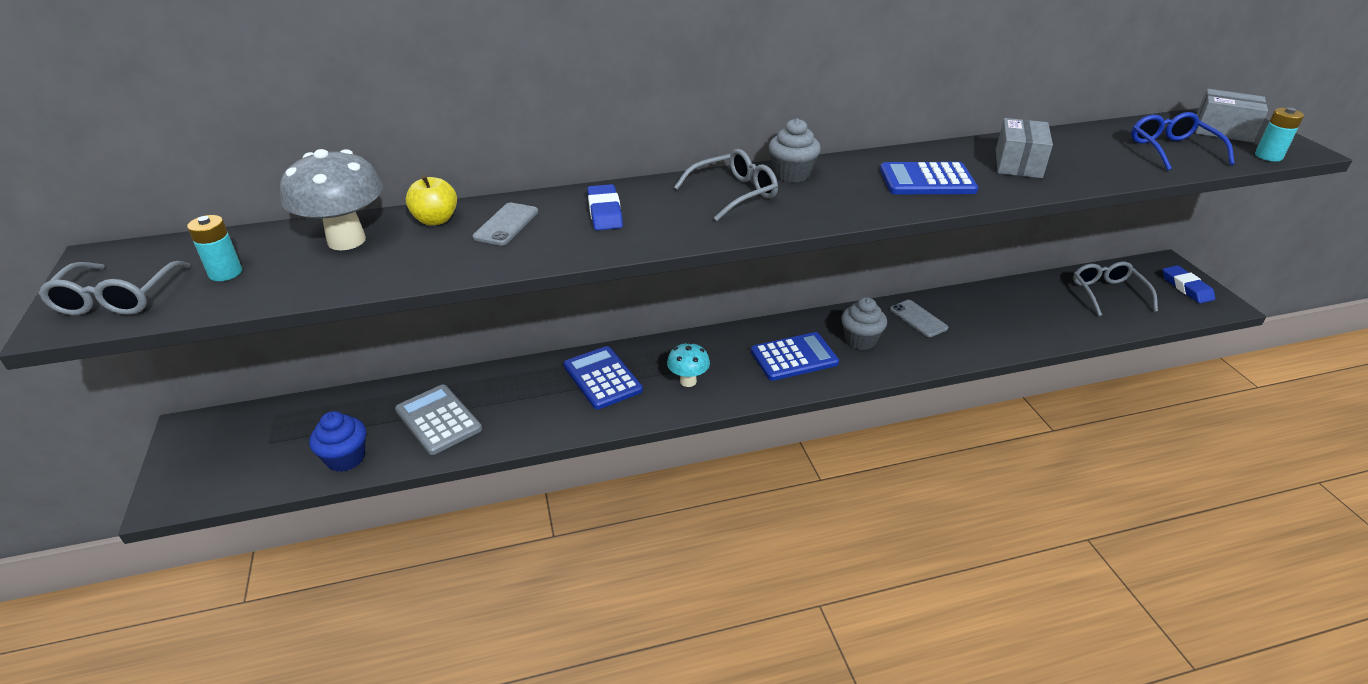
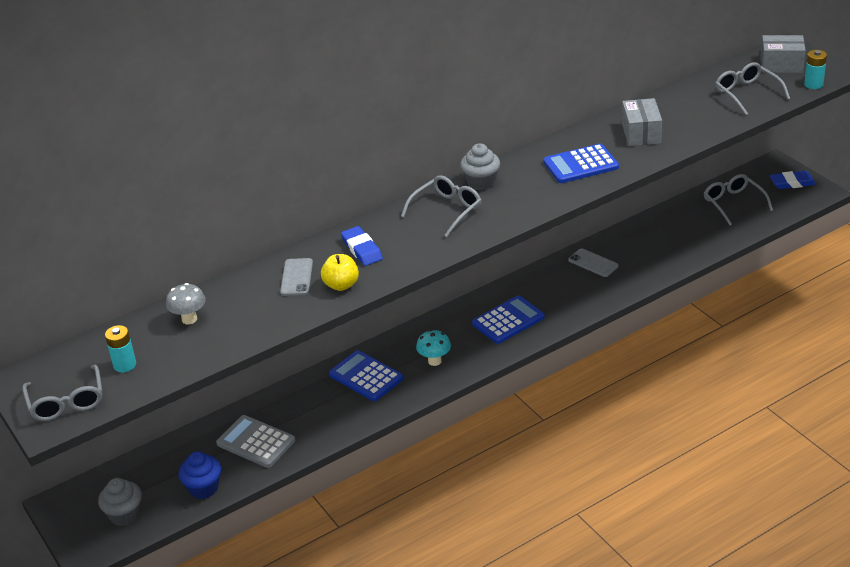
camera: 15 degrees left, 0 degrees up
(346, 240) = (189, 319): grey mushroom -> grey mushroom, size x0.56
(435, 220) = (241, 287): yellow apple -> yellow apple (341, 285)
(860, 340) = (554, 293): grey cupcake -> grey cupcake (124, 515)
(1172, 150) = (747, 94): blue glasses -> grey glasses
(1186, 287) = (792, 183): blue eraser -> blue eraser turned 60 degrees counterclockwise

